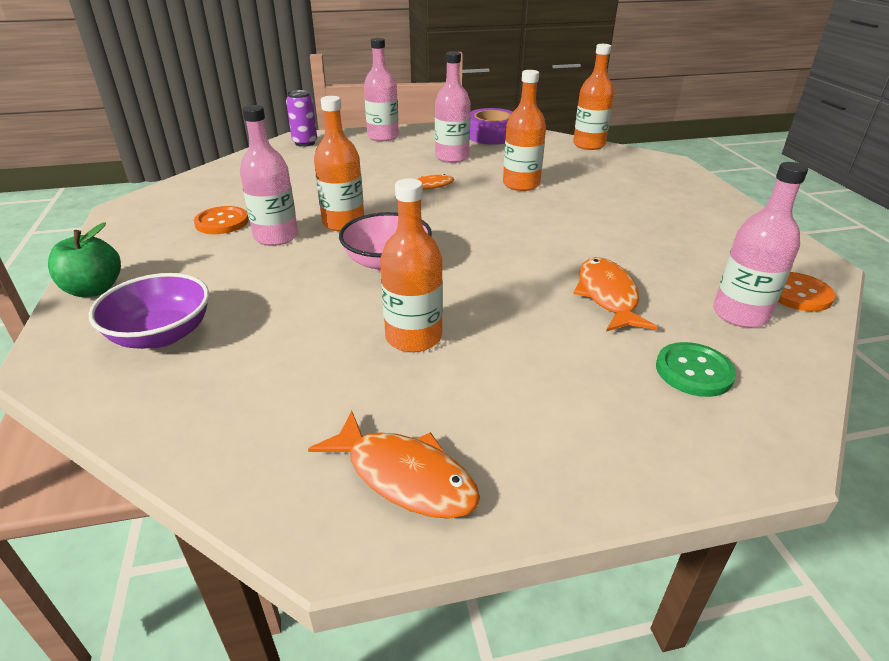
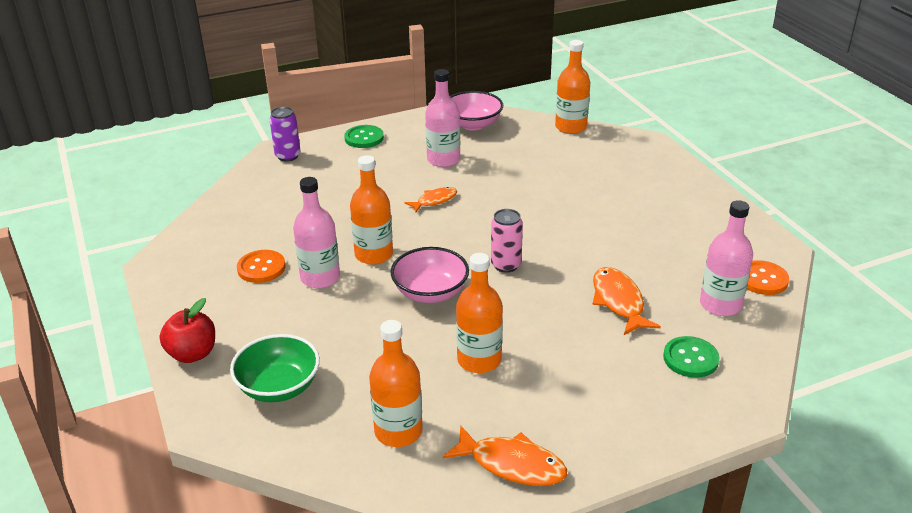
camera: 10 degrees left, 0 degrees up
(94, 289) = (192, 354): green apple -> red apple
(161, 335) = (279, 387): purple bowl -> green bowl
(383, 136) = (364, 138): pink bottle -> green button
(483, 246) = (506, 265): none -> pink can
(491, 135) = (473, 124): purple tape -> pink bowl
(521, 184) = (519, 188): orange bottle -> orange bottle (398, 431)

